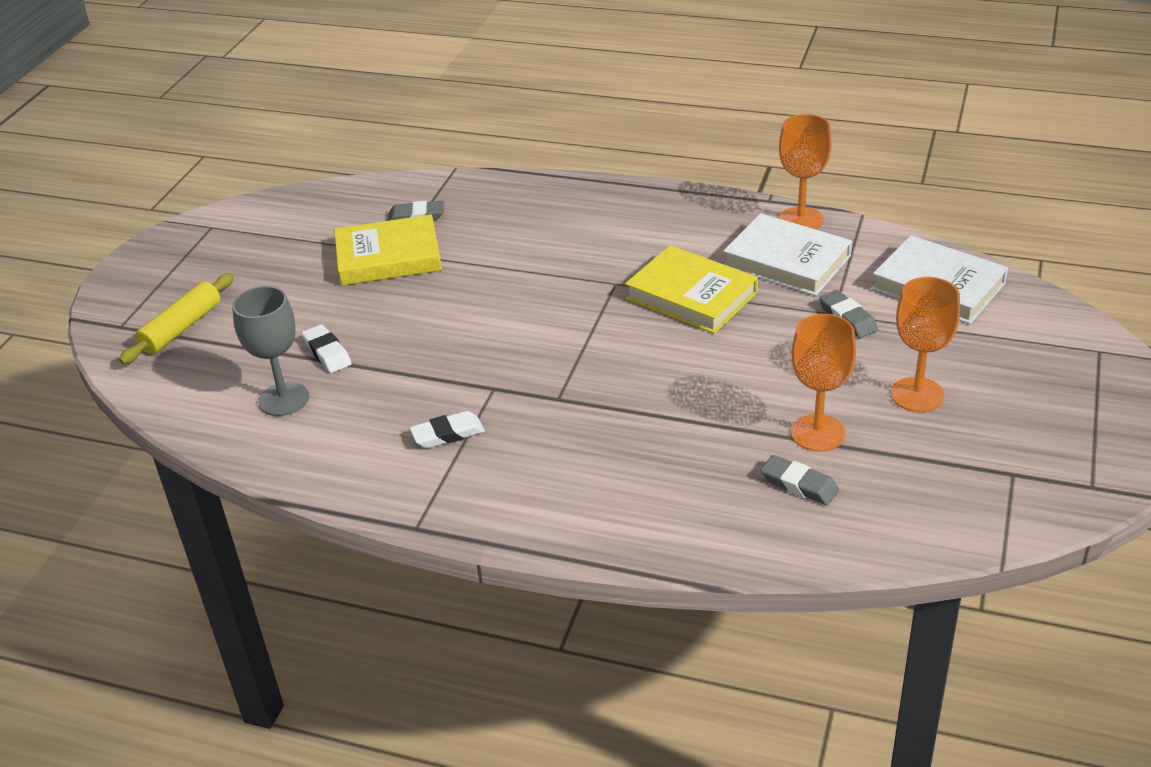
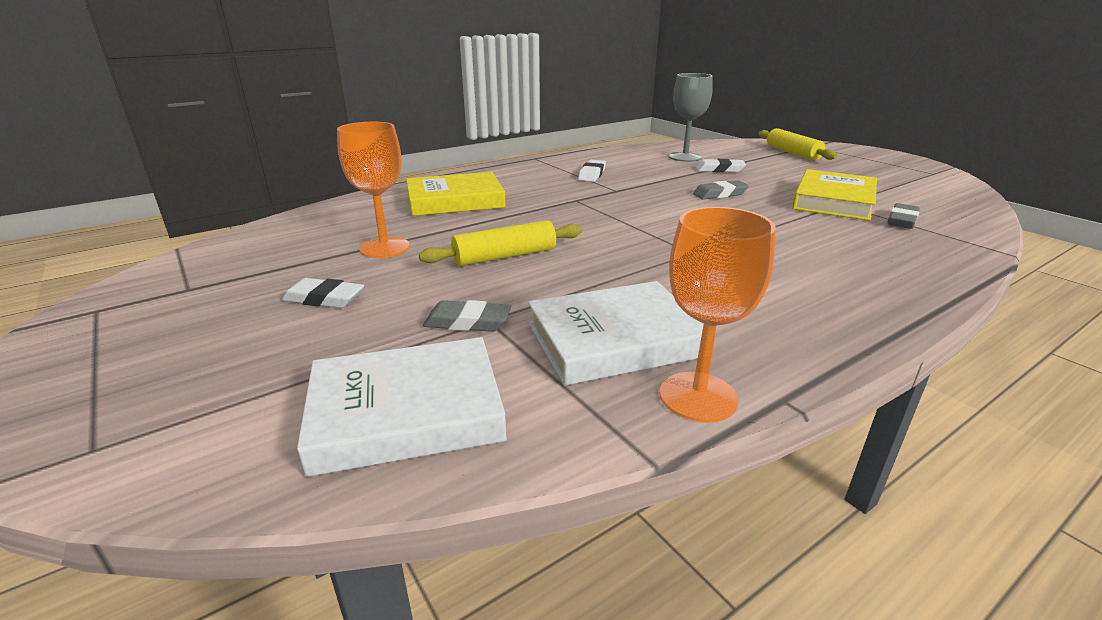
camera: 125 degrees right, 10 degrees down
(691, 296) = (625, 271): yellow book -> yellow book (455, 200)
(742, 361) = (505, 256): none -> yellow rolling pin
(799, 485) = (365, 226): grey eraser -> grey eraser (719, 194)
(917, 395) = (324, 299): orange goblet -> white eraser

